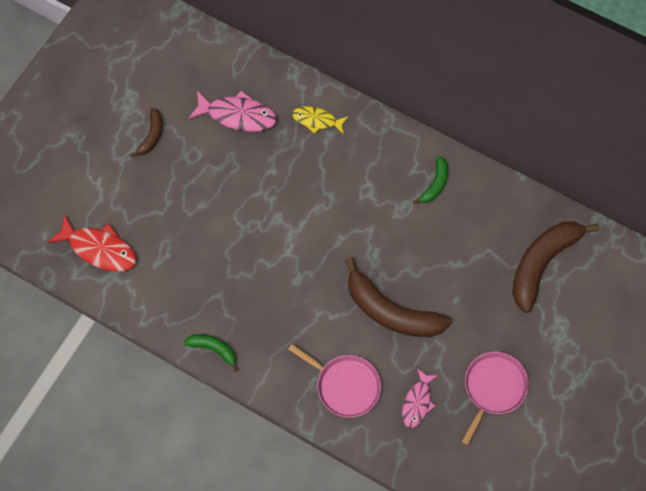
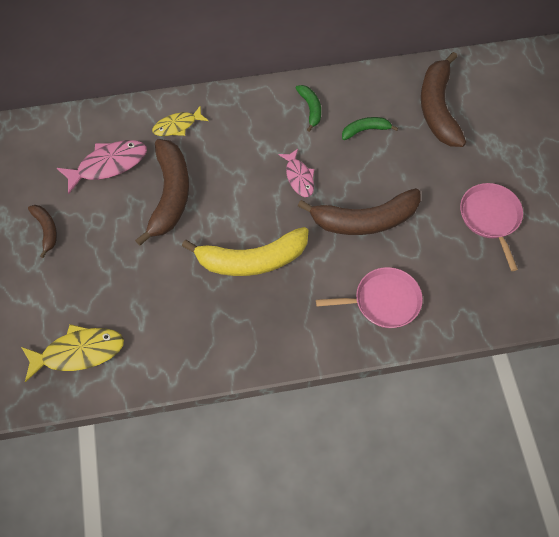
camera: 40 degrees left, 5 degrees down
(99, 249) = (78, 352): red fish -> yellow fish
(213, 349) = (253, 356): green banana -> green banana (365, 130)
(262, 175) = (170, 195): none -> brown banana
(277, 275) = (252, 260): none -> yellow banana
(417, 402) = (448, 270): pink fish -> pink fish (299, 177)

